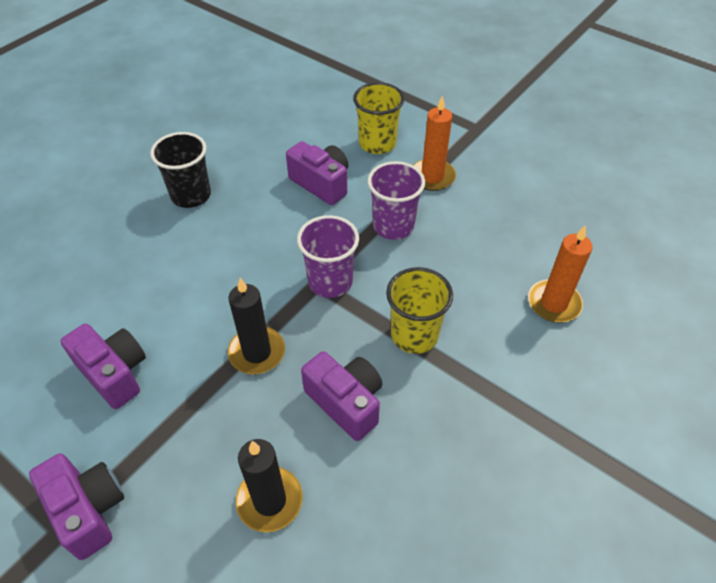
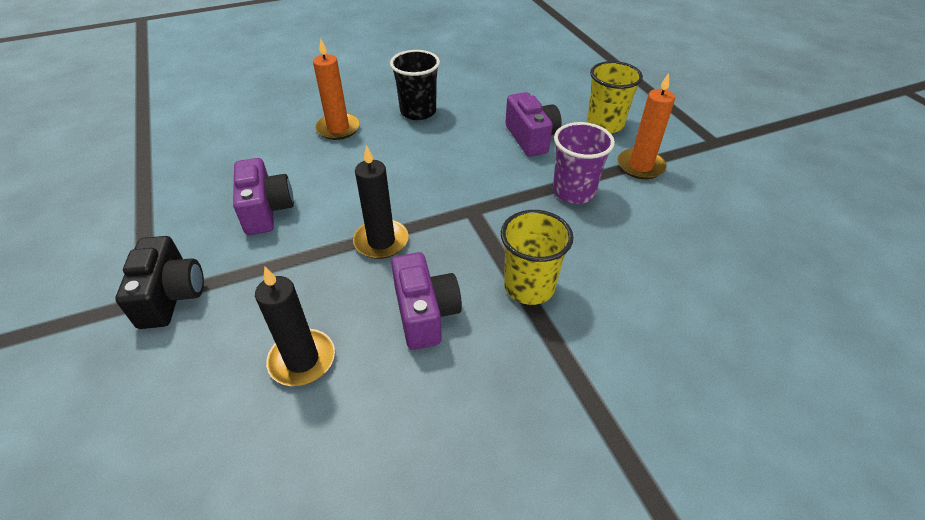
camera: 30 degrees right, 5 degrees down
(88, 510) = (171, 296): purple camera -> black camera
(330, 282) = (483, 213): purple cup -> none
(554, 303) = (698, 320): orange candle -> orange candle (338, 128)

